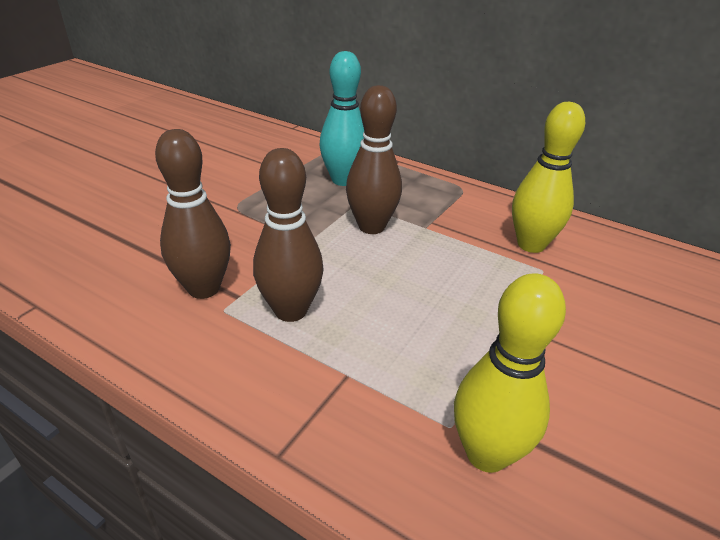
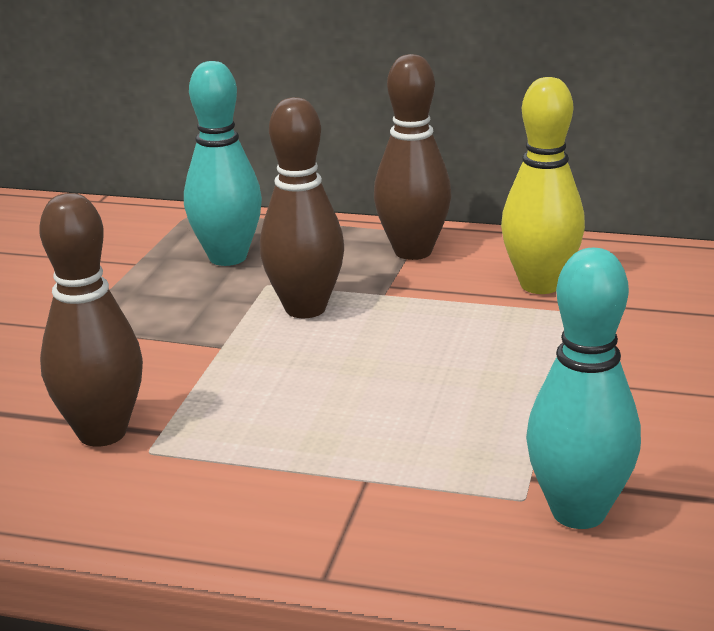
camera: 15 degrees left, 10 degrees down
(291, 310) = (247, 430): brown bowling pin -> brown bowling pin (413, 251)
(486, 454) = (578, 512): yellow bowling pin -> turquoise bowling pin

